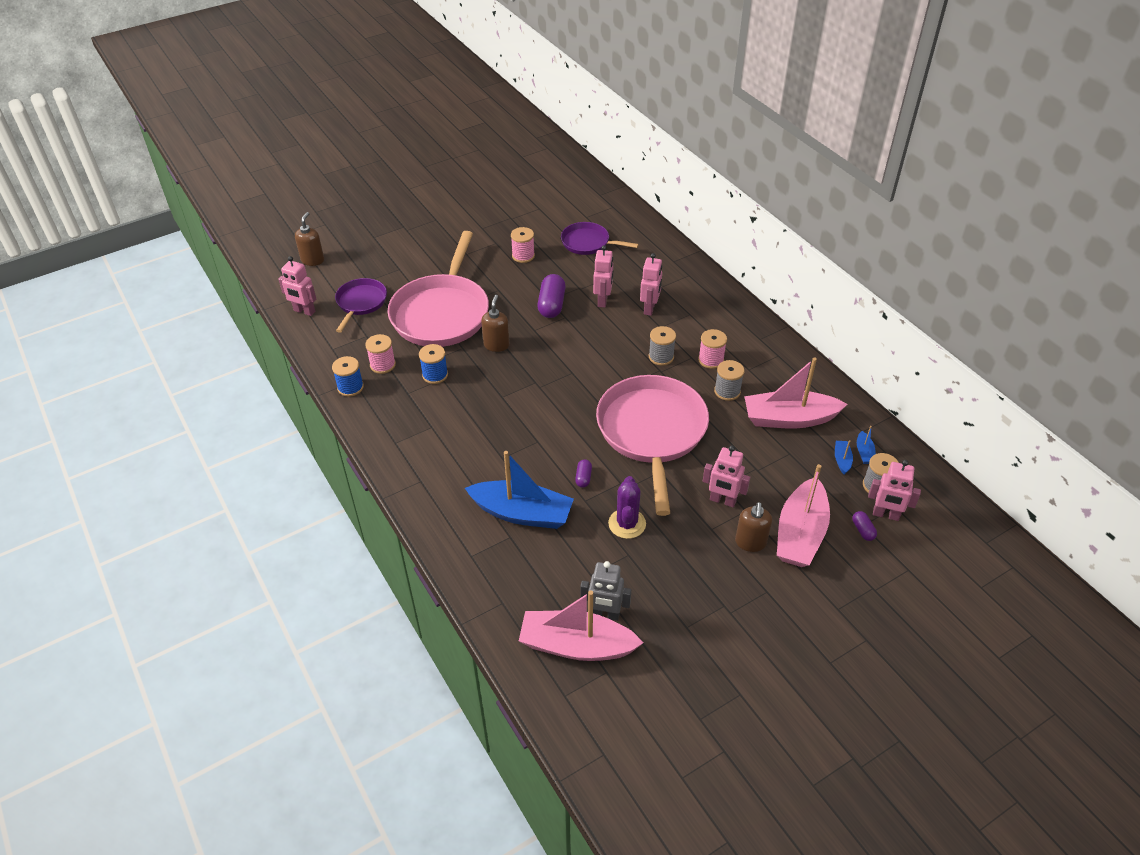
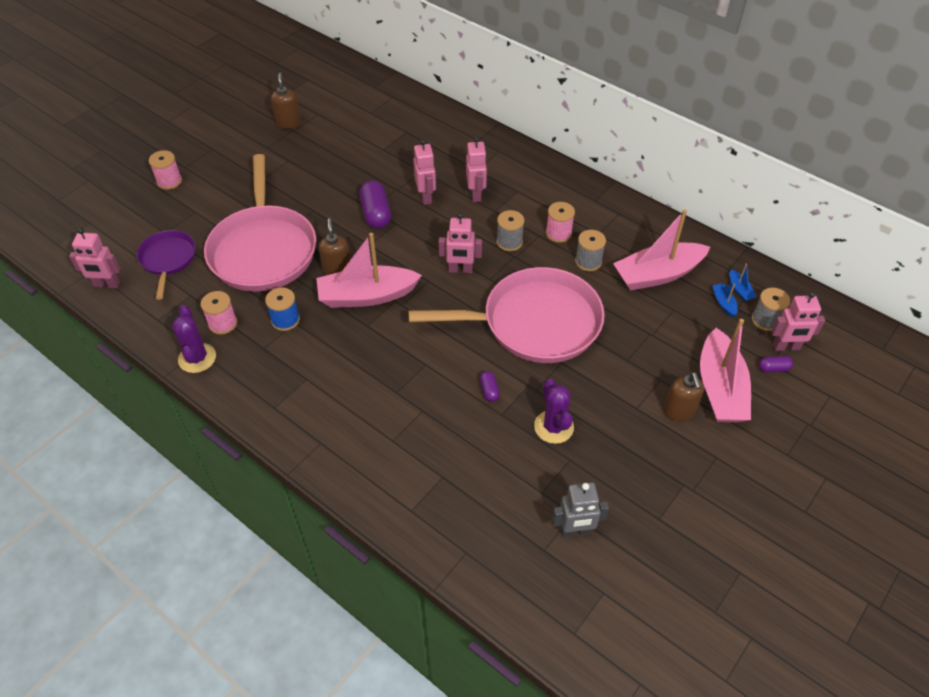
camera: 20 degrees left, 5 degrees up
(313, 260) = (92, 224): brown soap dispenser -> brown soap dispenser (288, 123)
(350, 387) = (197, 358): blue spool -> purple cactus
(522, 513) = (444, 447): blue boat -> none
(523, 256) = (323, 168): pink spool -> pink spool (169, 181)
(576, 645) = (562, 574): pink boat -> pink boat (367, 296)
(588, 243) = (384, 139): purple pan -> none
(652, 432) = (535, 323): pink pan -> pink pan turned 105 degrees clockwise
(722, 501) = (634, 376): pink robot -> pink robot (460, 270)
(863, 530) = (773, 368): purple capsule -> purple capsule turned 60 degrees counterclockwise

